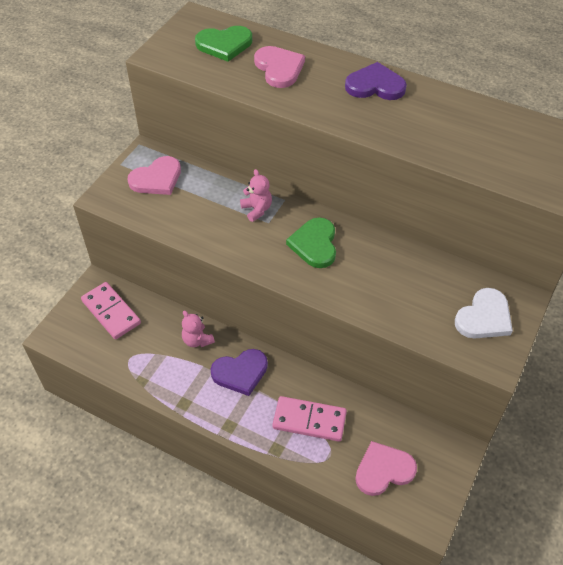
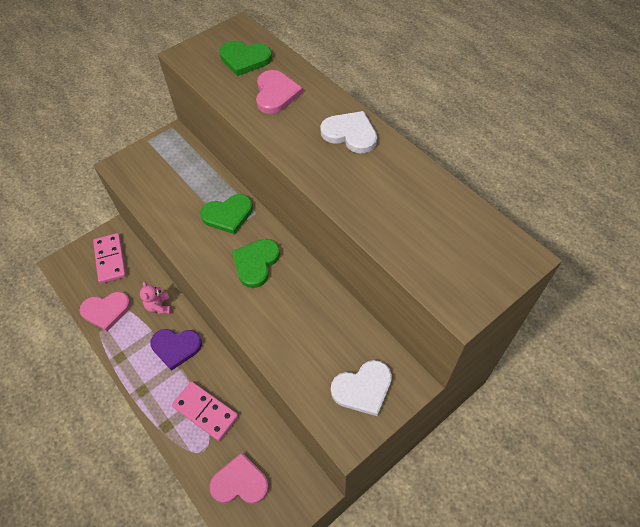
camera: 25 degrees right, 5 degrees up
(157, 179) = (167, 162): pink heart -> pink heart (106, 311)
(257, 209) = (228, 215): pink teddy bear -> green heart
(375, 85) = (350, 134): purple heart -> white heart

